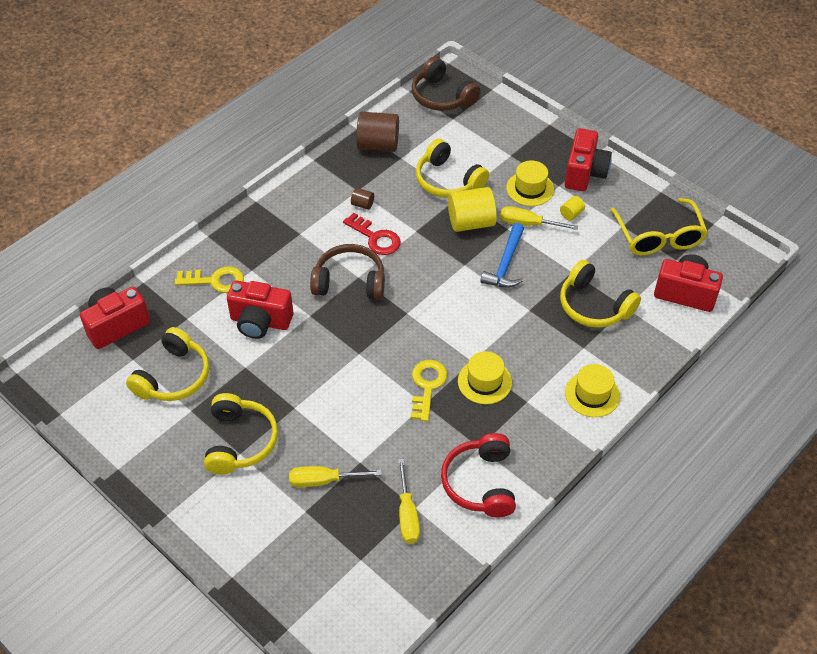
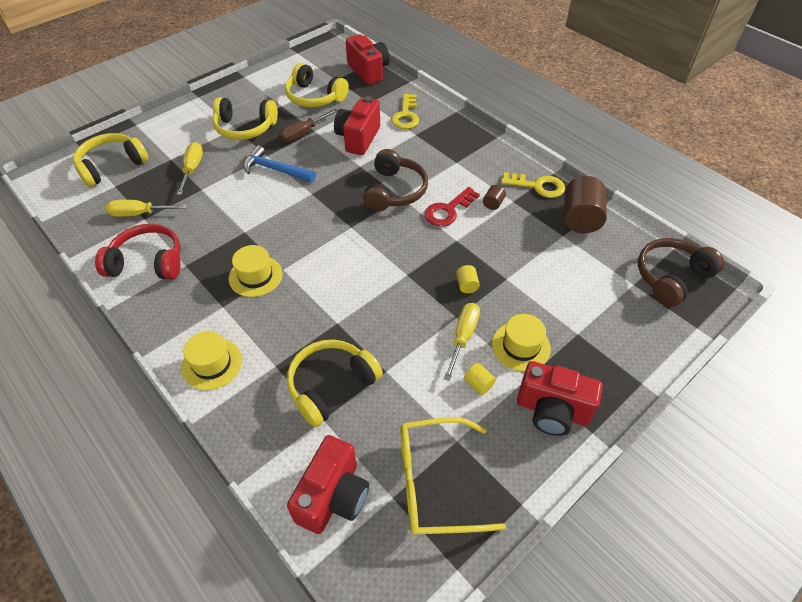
camera: 95 degrees right, 0 degrees up
(251, 378) = (302, 133): none -> brown screwdriver
(427, 386) = (263, 235): yellow key -> yellow key (538, 186)
(448, 180) = (530, 271): yellow headphones -> yellow headphones (112, 166)
(471, 222) = (467, 285): yellow cylinder -> yellow cylinder, size x0.46
(506, 264) = (404, 309): blue hammer -> blue hammer (276, 170)

